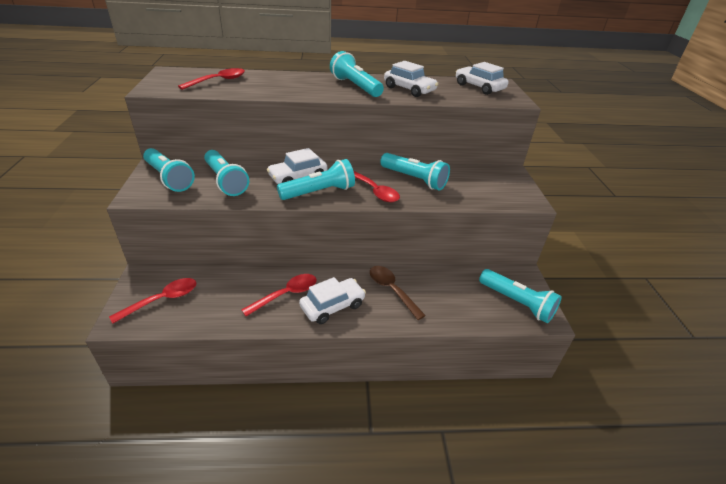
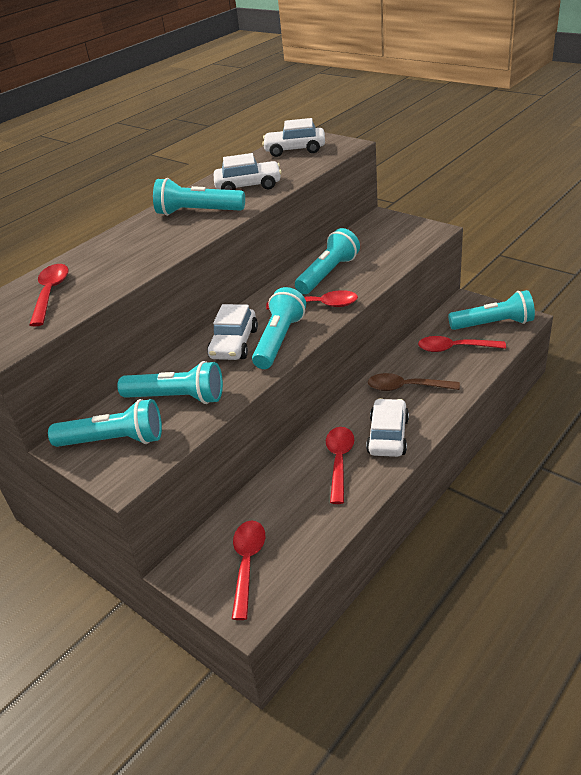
camera: 40 degrees left, 0 degrees up
(414, 179) = (328, 274): turquoise flashlight -> turquoise flashlight turned 45 degrees counterclockwise
(462, 295) = (454, 348): none -> red spoon

